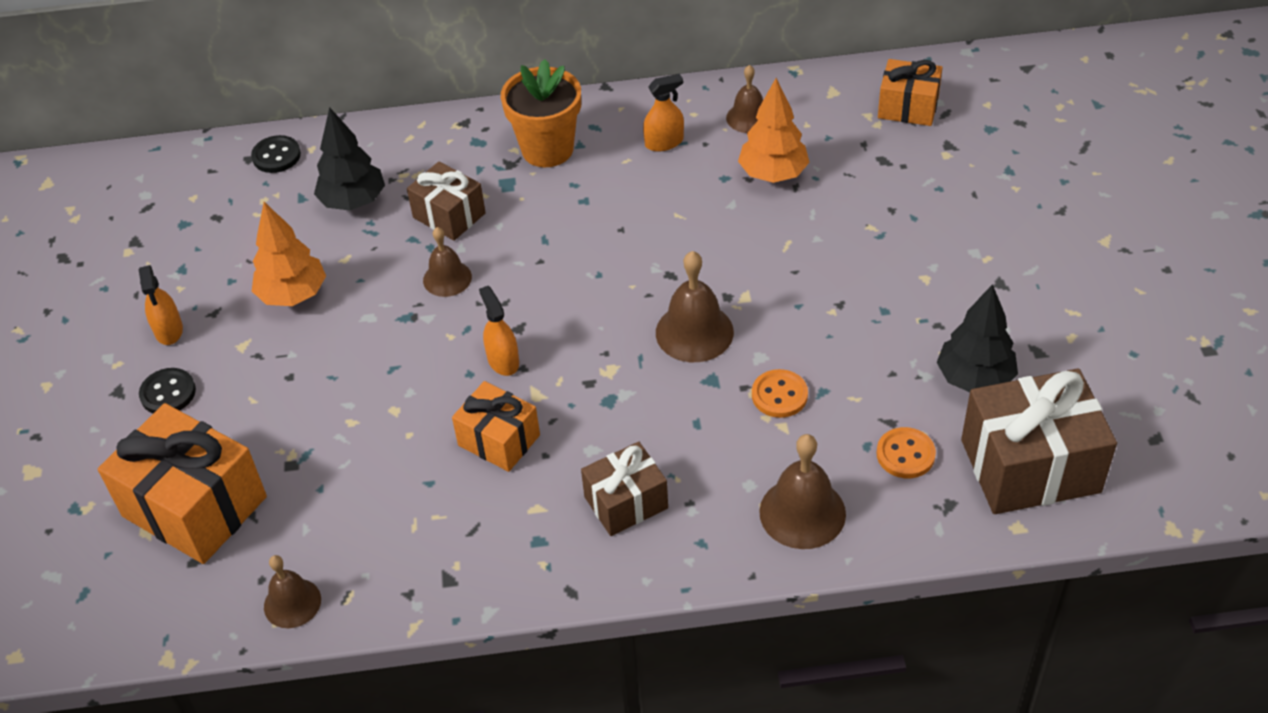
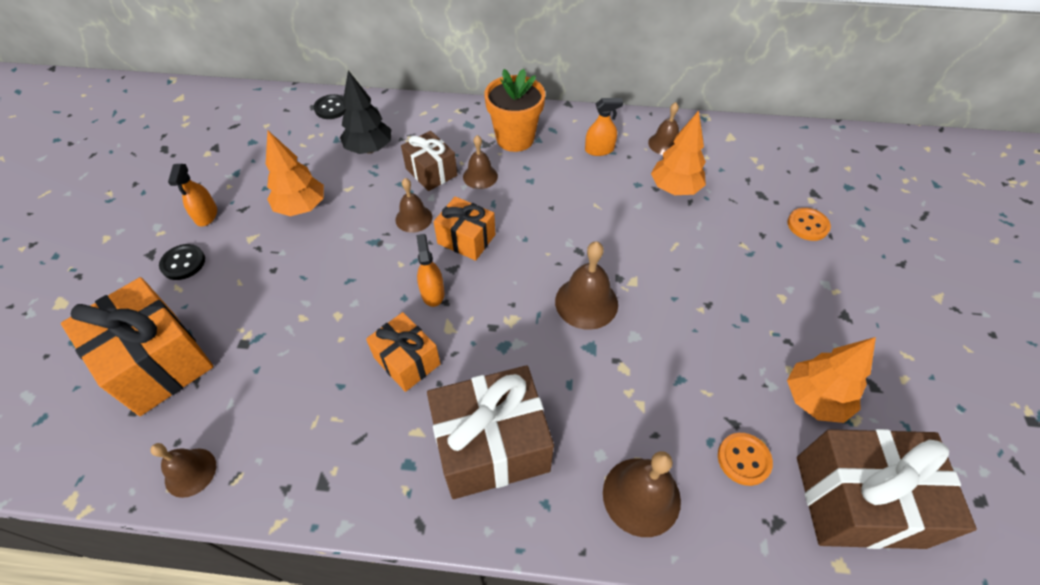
camera: 10 degrees right, 5 degrees up
(516, 208) = (480, 176): none -> brown bell
(626, 502) = (491, 446): brown gift -> brown gift, size x1.71
(779, 395) = (643, 375): orange button -> orange button (807, 225)
(908, 107) = (786, 159): orange gift -> orange gift (466, 239)
(974, 379) = (814, 399): black tree -> orange tree

